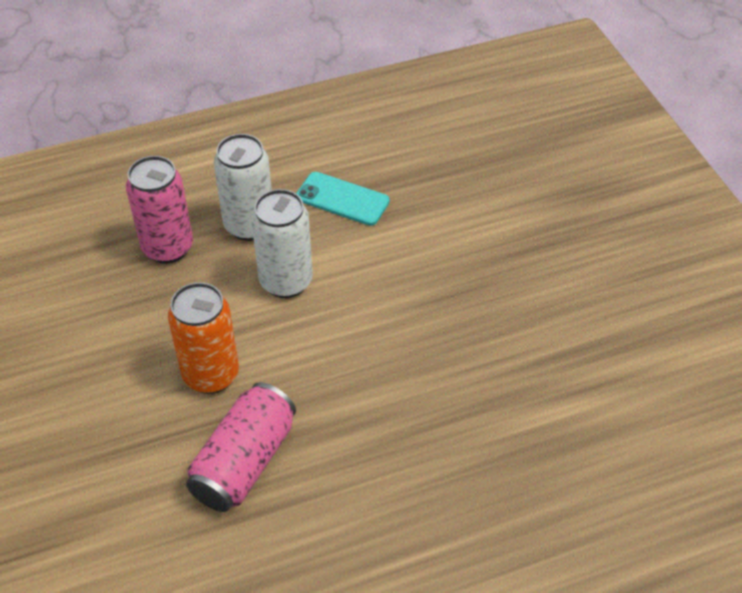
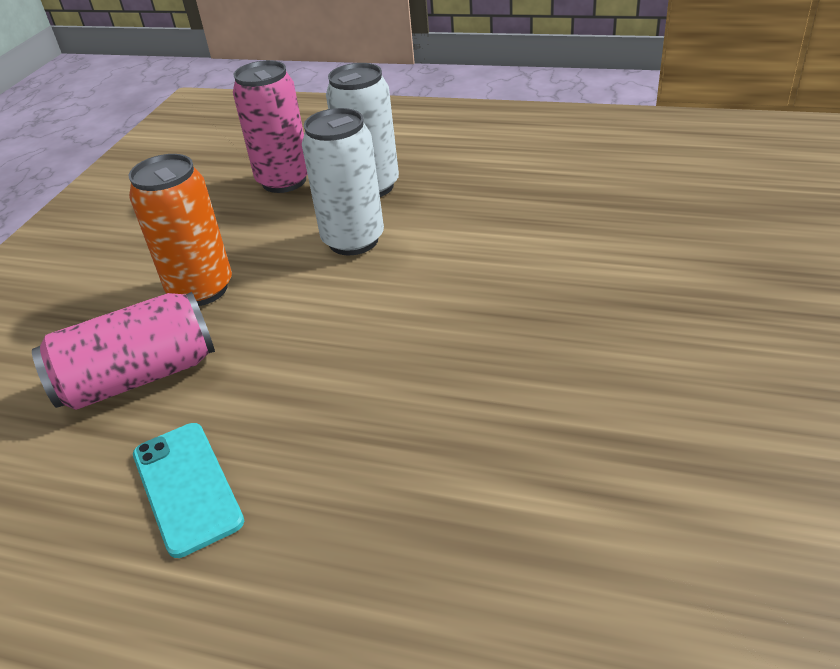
camera: 40 degrees right, 10 degrees down
(342, 199) = (481, 193): turquoise phone -> turquoise phone (187, 487)

